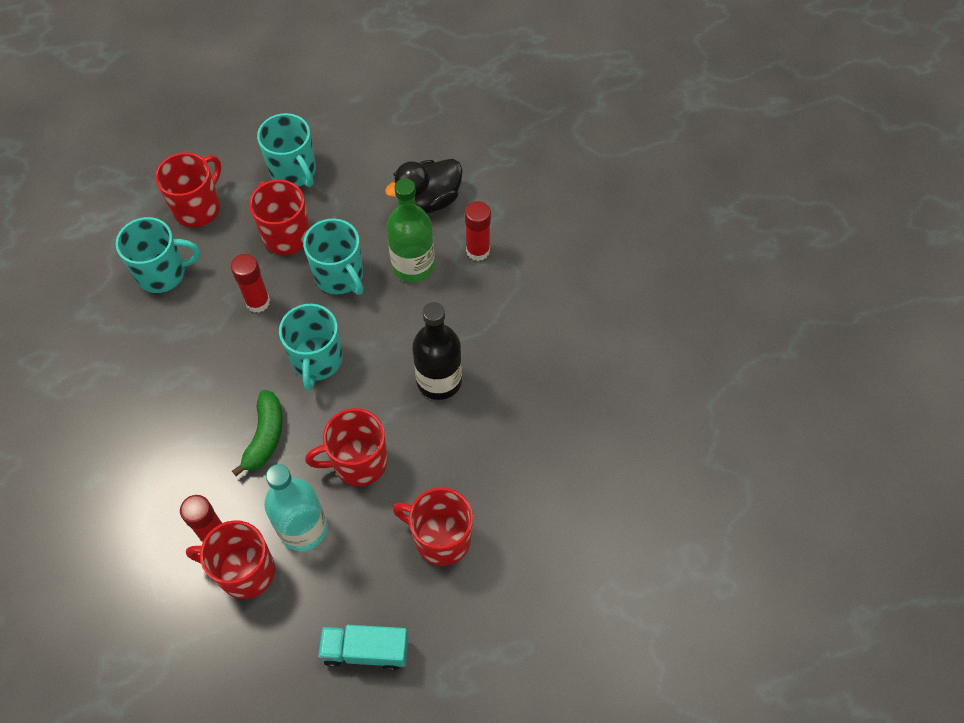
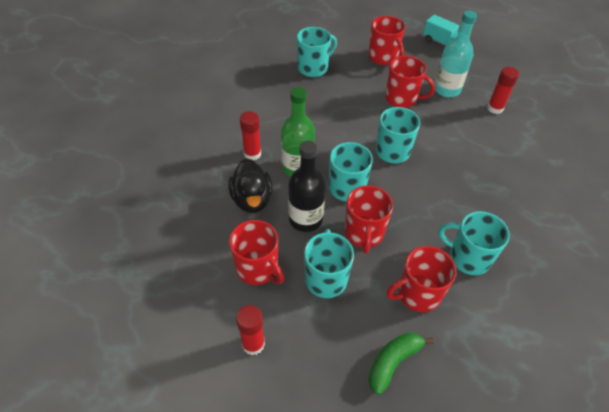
camera: 145 degrees left, 10 degrees down
(244, 571) = (485, 89): red mug -> red mug (258, 269)
(258, 302) = (410, 201): red glue stick -> red glue stick (253, 344)
(265, 437) = (445, 132): green banana -> green banana (393, 362)
(428, 200) = (252, 199): black duck -> black duck turned 75 degrees clockwise
(439, 380) = (333, 108): black bottle -> black bottle (305, 219)
(525, 439) = (313, 68): none -> turquoise mug

